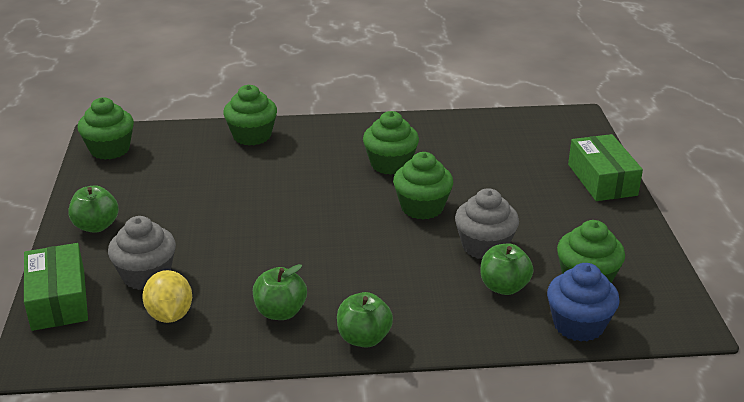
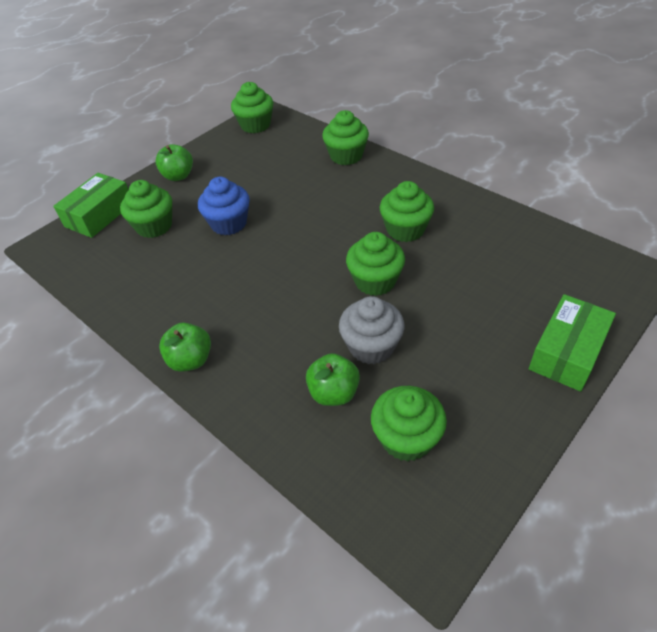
camera: 50 degrees right, 15 degrees up
(146, 275) = (154, 226): grey cupcake -> green cupcake
(170, 315) = (127, 262): yellow lemon -> none
(280, 312) = (177, 302): green apple -> none
(578, 325) = (338, 474): blue cupcake -> blue cupcake (229, 223)

